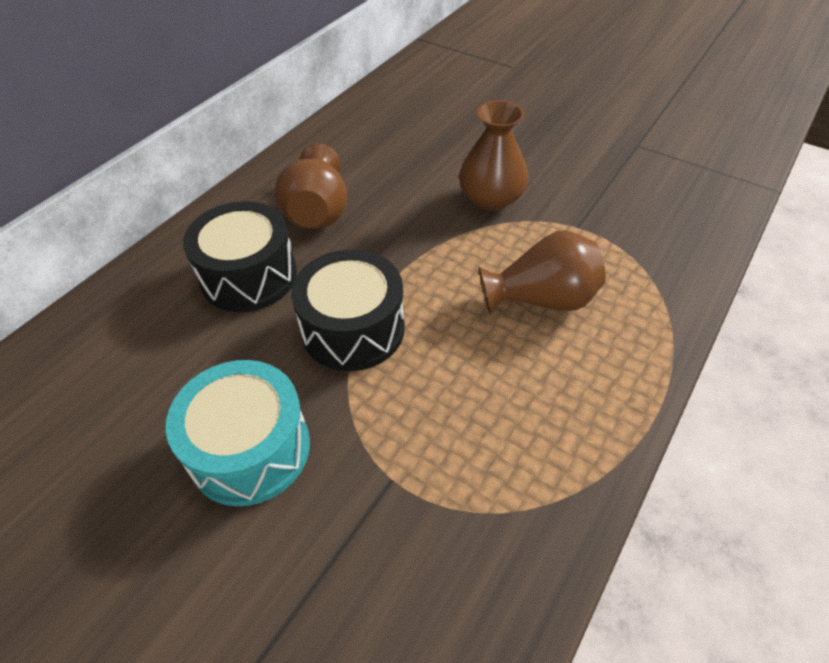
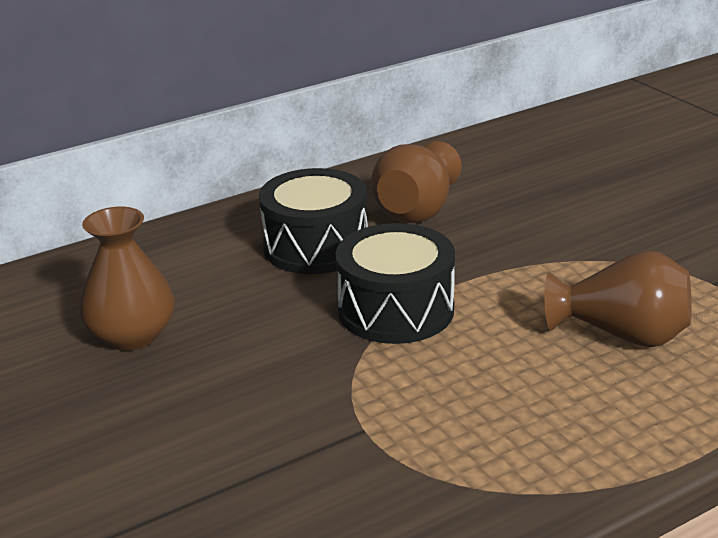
camera: 25 degrees right, 20 degrees down
(250, 449) = (242, 372): turquoise drum -> none
(491, 198) = (622, 238): brown vase -> brown vase (132, 335)

